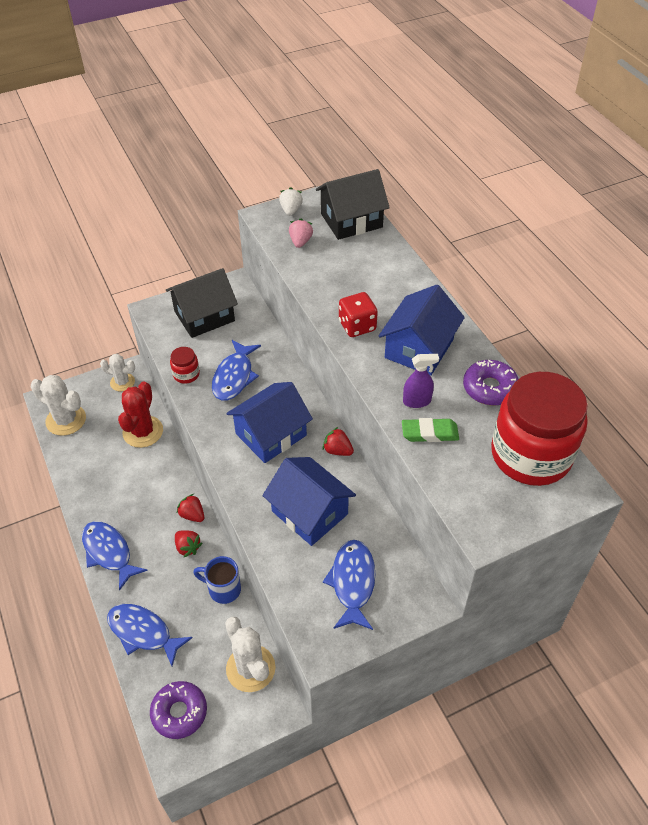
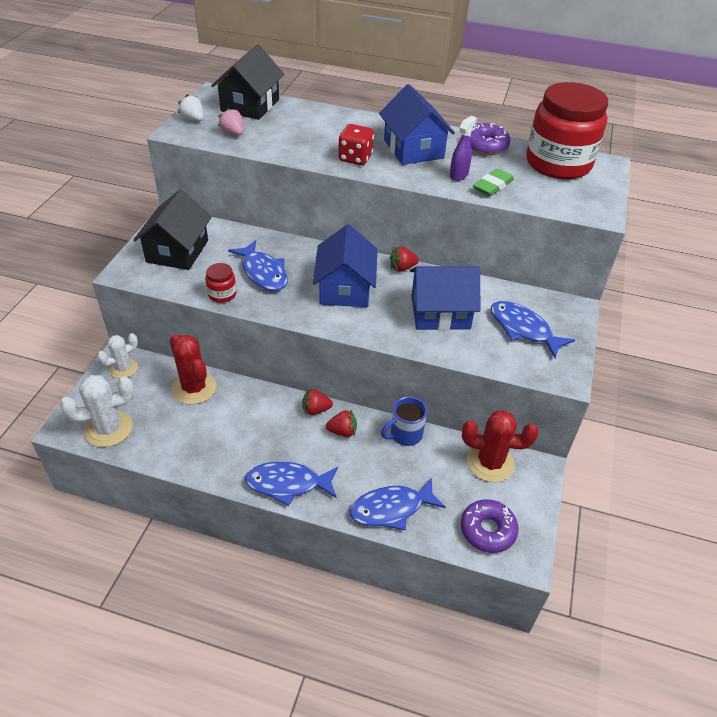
camera: 50 degrees left, 5 degrees down
(250, 668) = (490, 463): white cactus -> red cactus

